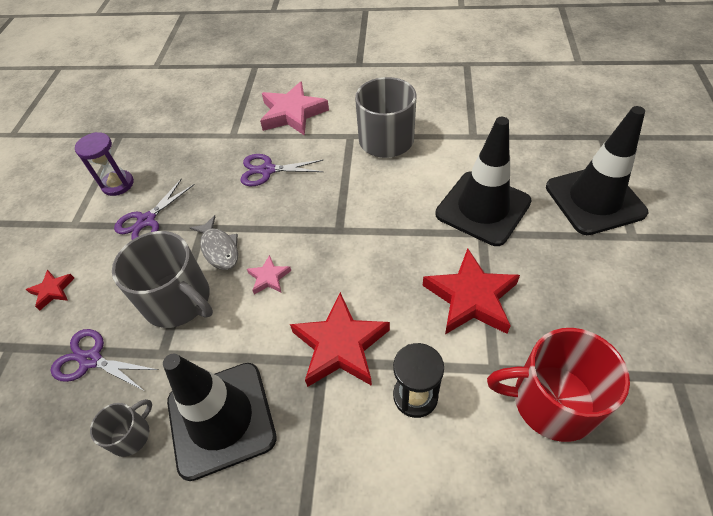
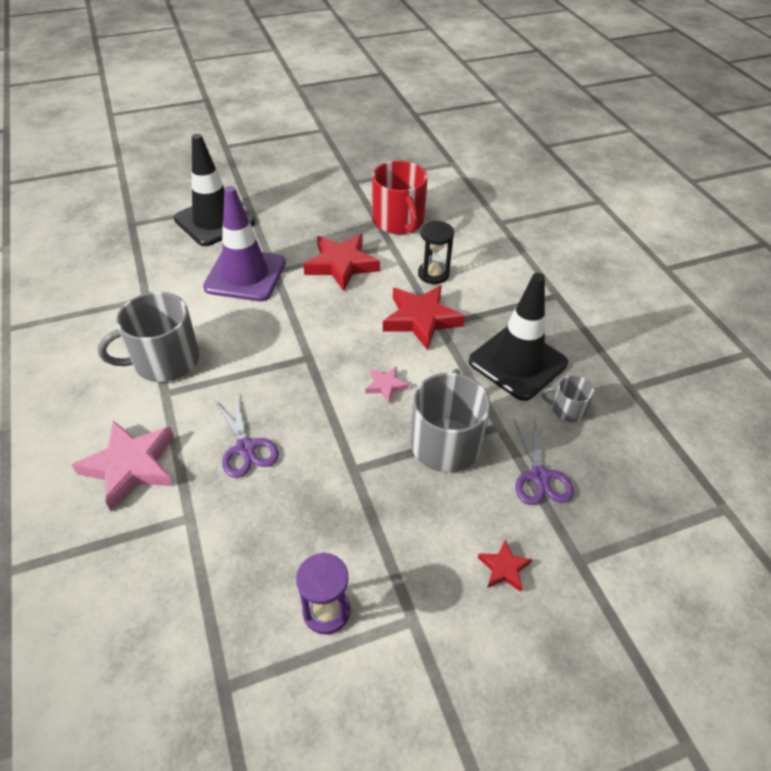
camera: 120 degrees left, 5 degrees down
(147, 220) = (369, 532): purple scissors -> none
(219, 249) = (373, 439): grey fish -> none
(483, 208) = (245, 275): black traffic cone -> purple traffic cone

